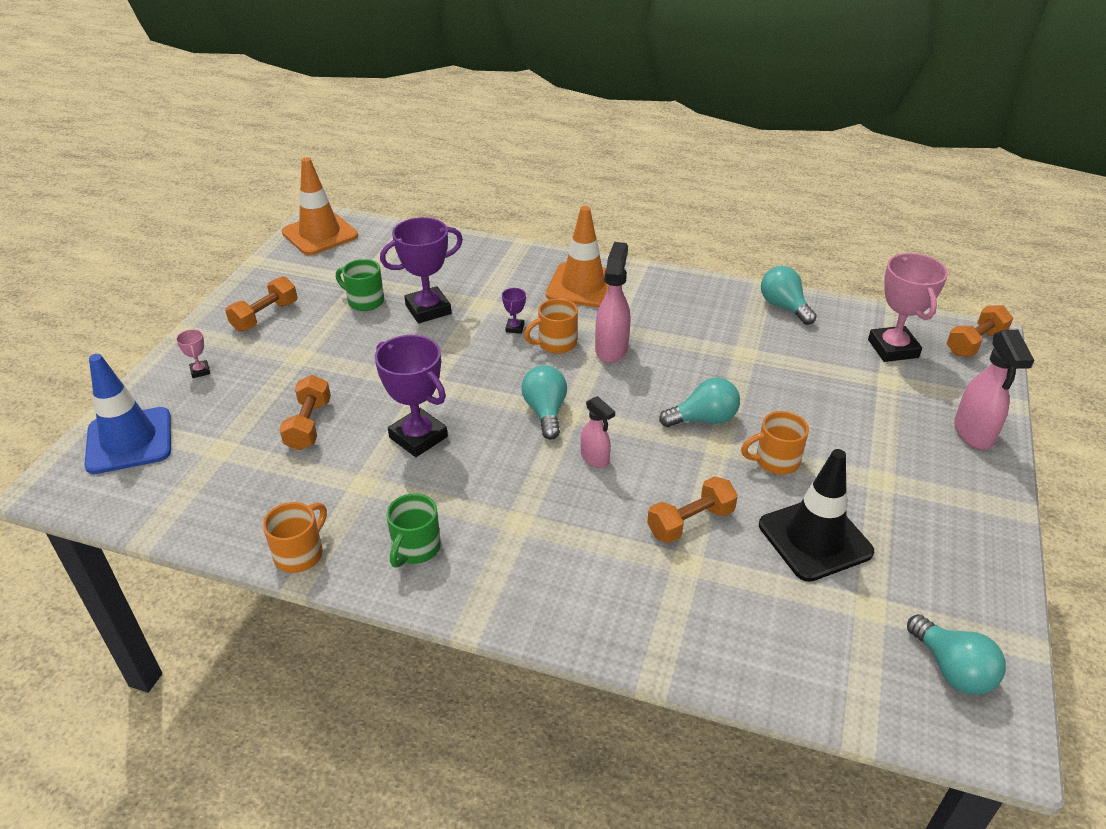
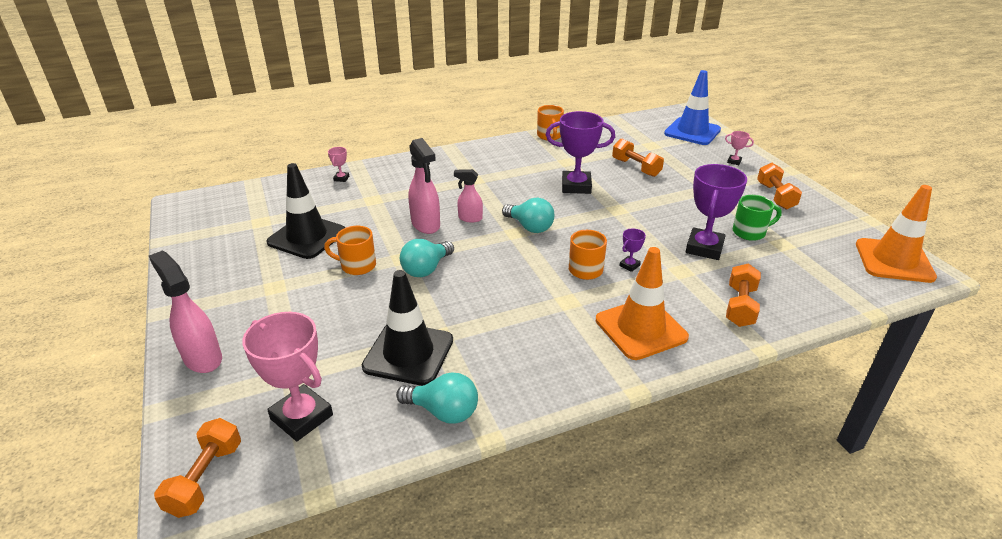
camera: 140 degrees right, 5 degrees down
(415, 549) = (506, 155): green mug -> none
(515, 328) = (629, 265): purple trophy -> purple trophy turned 75 degrees clockwise
(611, 349) = (544, 285): pink spray bottle -> pink spray bottle (426, 225)
(690, 522) = (385, 215): orange dumbbell -> orange dumbbell (740, 306)
(703, 645) = (341, 178): none -> pink trophy
(775, 461) = (357, 266): orange mug -> orange mug turned 120 degrees counterclockwise
(781, 352) = (408, 353): none -> black traffic cone
(952, 669) = (209, 216): turquoise light bulb -> none

